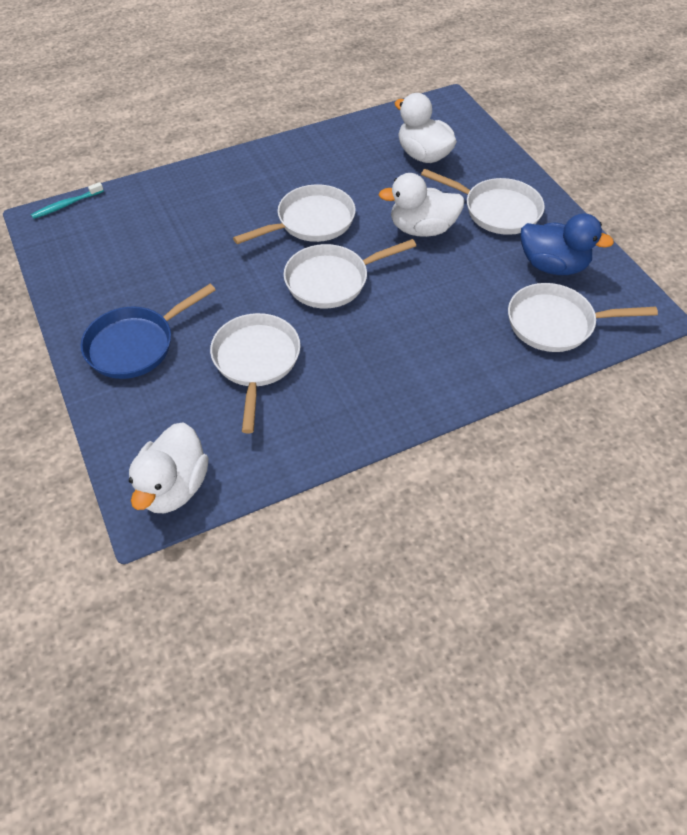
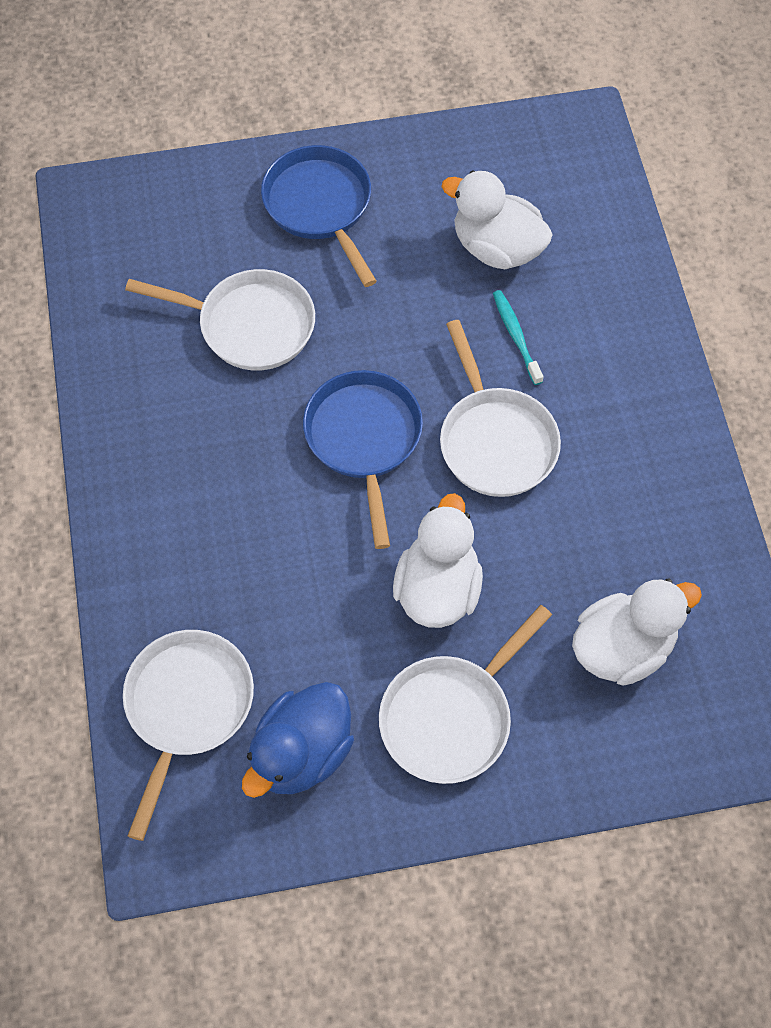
camera: 105 degrees right, 10 degrees up
(66, 205) = (608, 153): turquoise toothbrush -> turquoise toothbrush (516, 336)
(174, 487) = (103, 221): white duck -> white duck (496, 248)
(331, 280) = (364, 439): white pan -> blue pan

